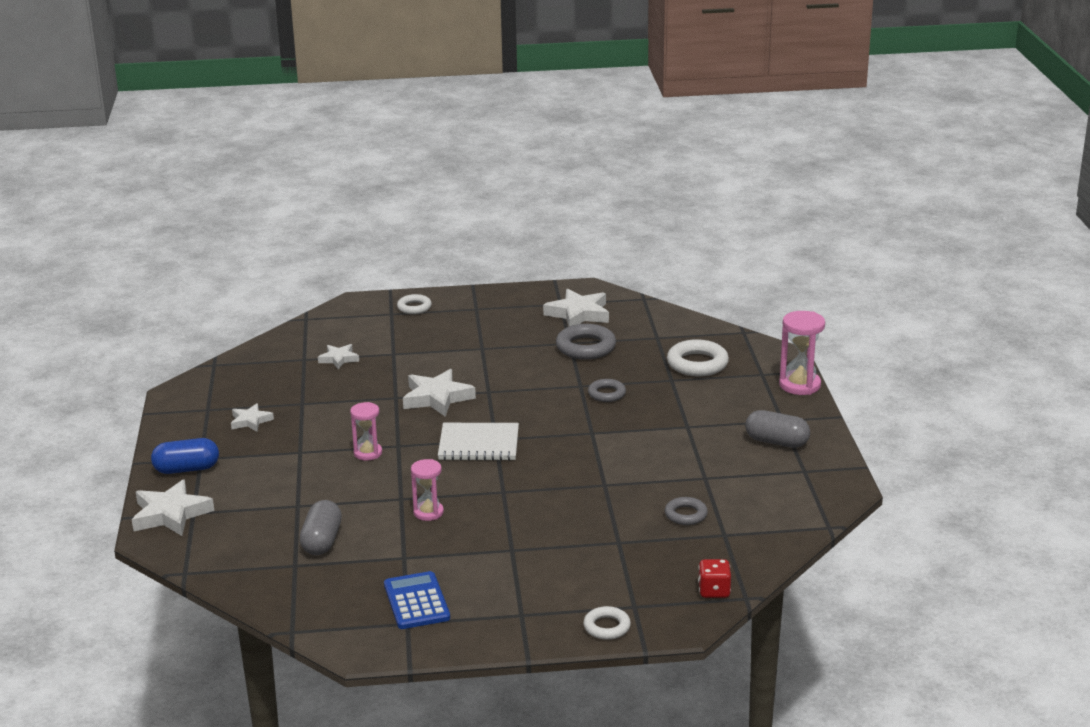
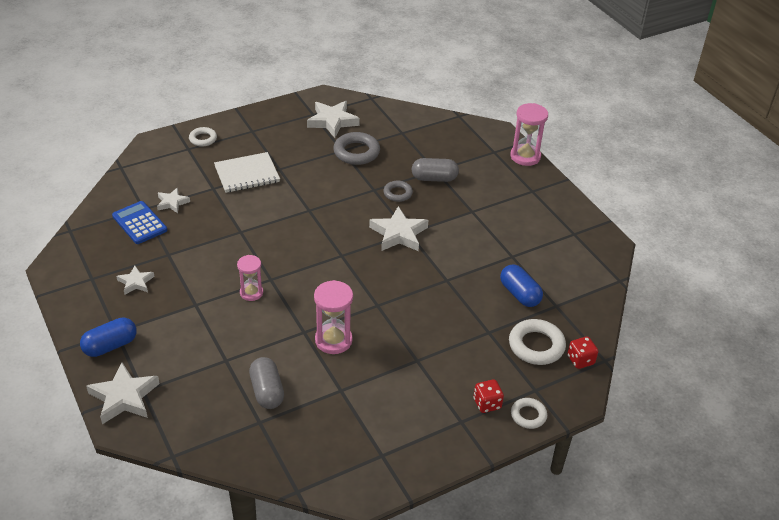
camera: 25 degrees left, 15 degrees up
(416, 601) = (376, 432): blue calculator -> blue calculator (139, 223)
(428, 512) = (333, 340): pink hourglass -> pink hourglass, size x1.54
(437, 398) = (273, 225): white star -> white star (399, 234)
(479, 444) = (332, 264): white notebook -> white notebook (247, 174)
(564, 605) = (487, 404): none -> red dice
(686, 515) = (519, 294): grey ring -> blue capsule
(697, 364) = (445, 151): white ring -> white ring (536, 346)
(776, 442) = (540, 212): grey capsule -> grey capsule (434, 178)

